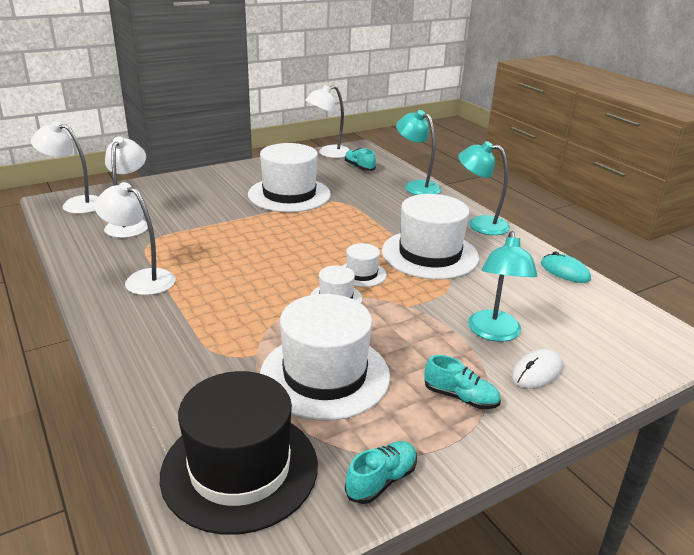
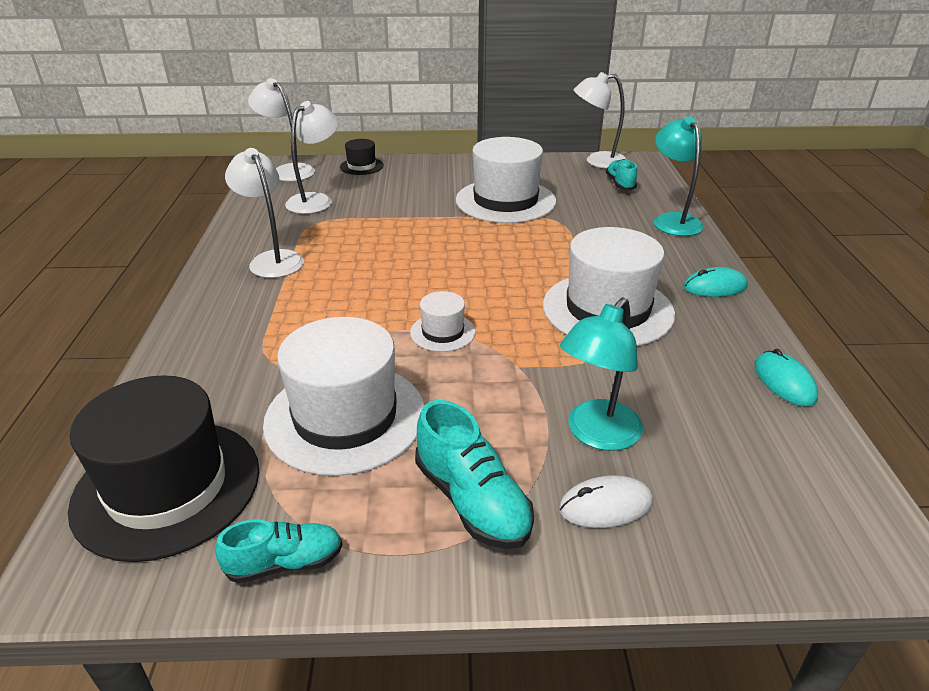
camera: 30 degrees right, 5 degrees up
(142, 188) = (361, 166): none -> black hat
(362, 274) = (499, 312): white hat -> none
(460, 397) = (472, 501): turquoise shoe -> turquoise shoe, size x1.53
(479, 224) = (715, 287): turquoise lamp -> turquoise mouse

